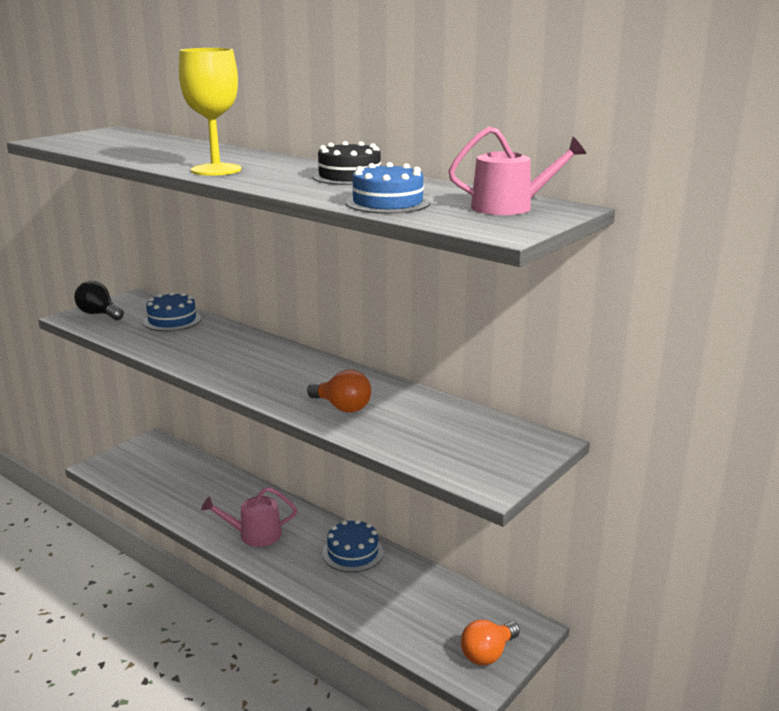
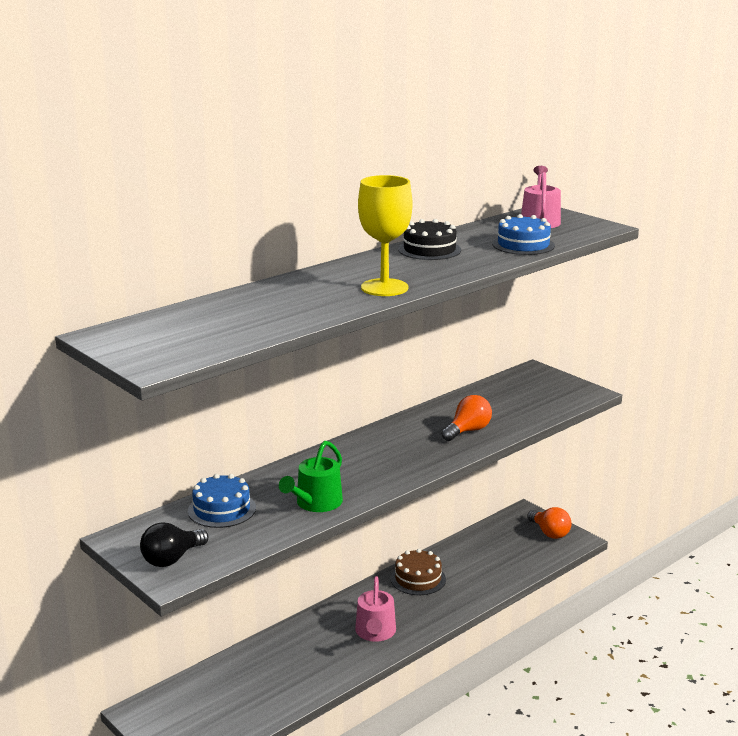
camera: 80 degrees left, 0 degrees up
(179, 350) = (316, 503): none -> green watering can
(352, 552) = (418, 579): blue cake -> brown cake

